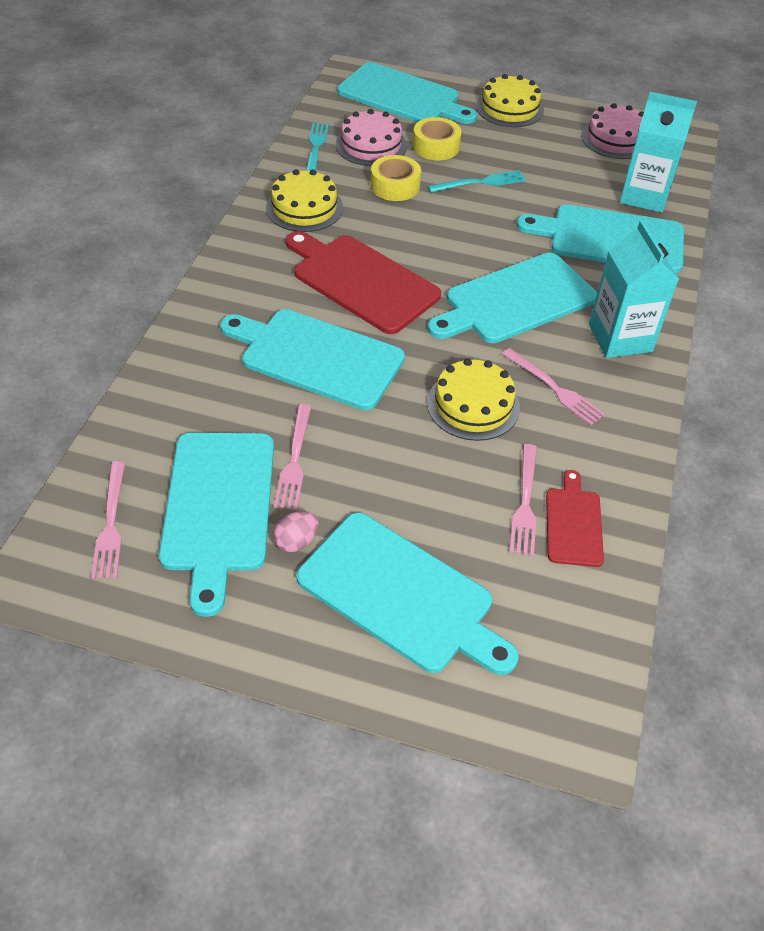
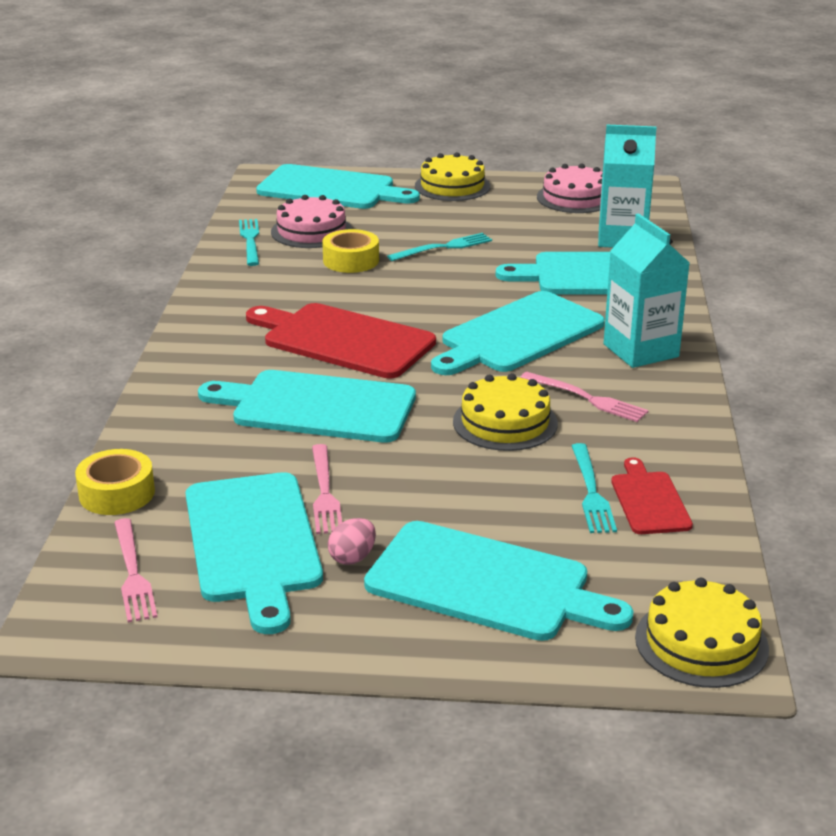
camera: 10 degrees left, 20 degrees down
(304, 207) = (256, 289): yellow cake -> yellow cake (701, 643)
(436, 146) = (383, 224): yellow tape -> yellow tape (117, 493)
(525, 503) = (591, 492): pink fork -> turquoise fork

